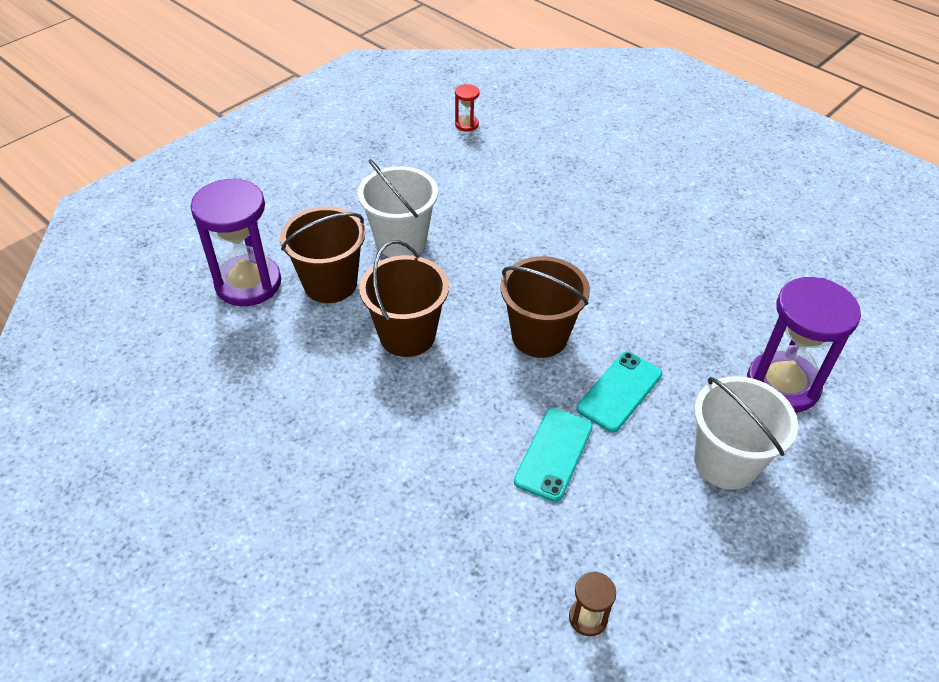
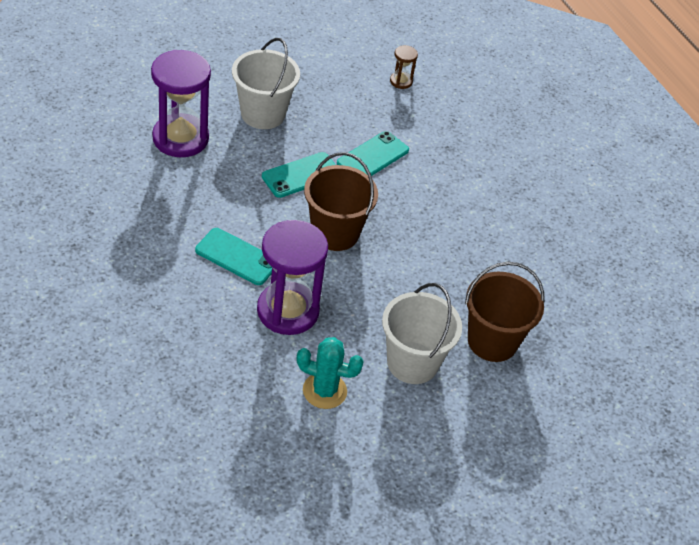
camera: 165 degrees left, 0 degrees up
(248, 283) = (567, 368): purple hourglass -> purple hourglass (288, 311)
(407, 335) = (441, 271): brown bucket -> none
(466, 124) = (269, 500): red hourglass -> none
(466, 197) = (324, 391): none -> turquoise cactus
(616, 277) = (237, 257): none -> turquoise phone

